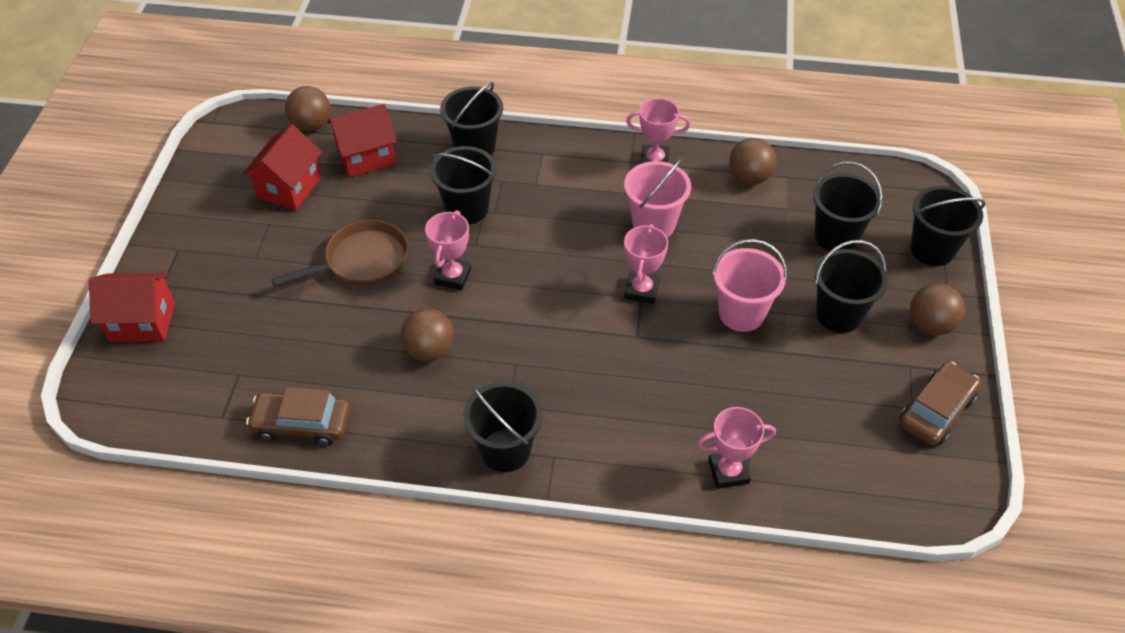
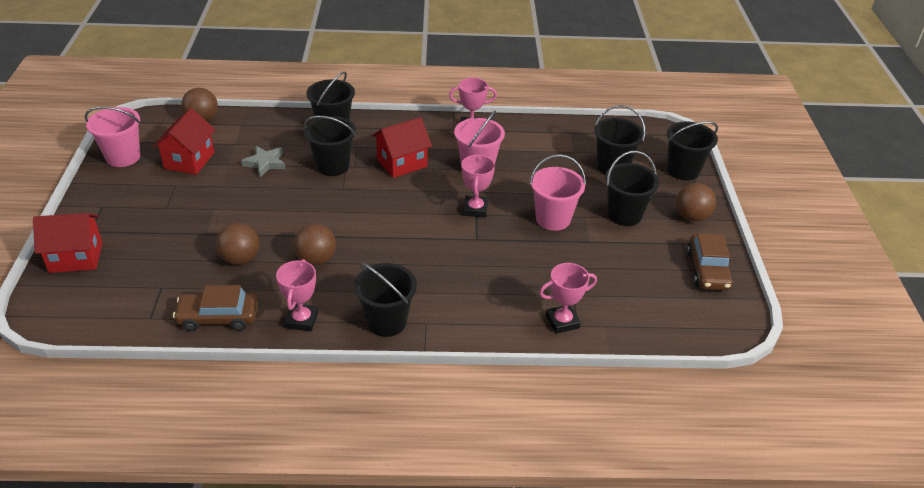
camera: 10 degrees left, 10 degrees down
(210, 177) = (123, 157): none -> pink bucket
(361, 261) = (253, 205): brown pan -> none
(366, 157) = (248, 137): red house -> red house (402, 163)
(383, 198) = (265, 163): none -> grey star
(453, 276) = (328, 210): pink trophy -> pink trophy (302, 320)
(749, 177) = (543, 134): brown ball -> brown ball (240, 259)
(936, 411) = (707, 270): brown car -> brown car turned 150 degrees clockwise

